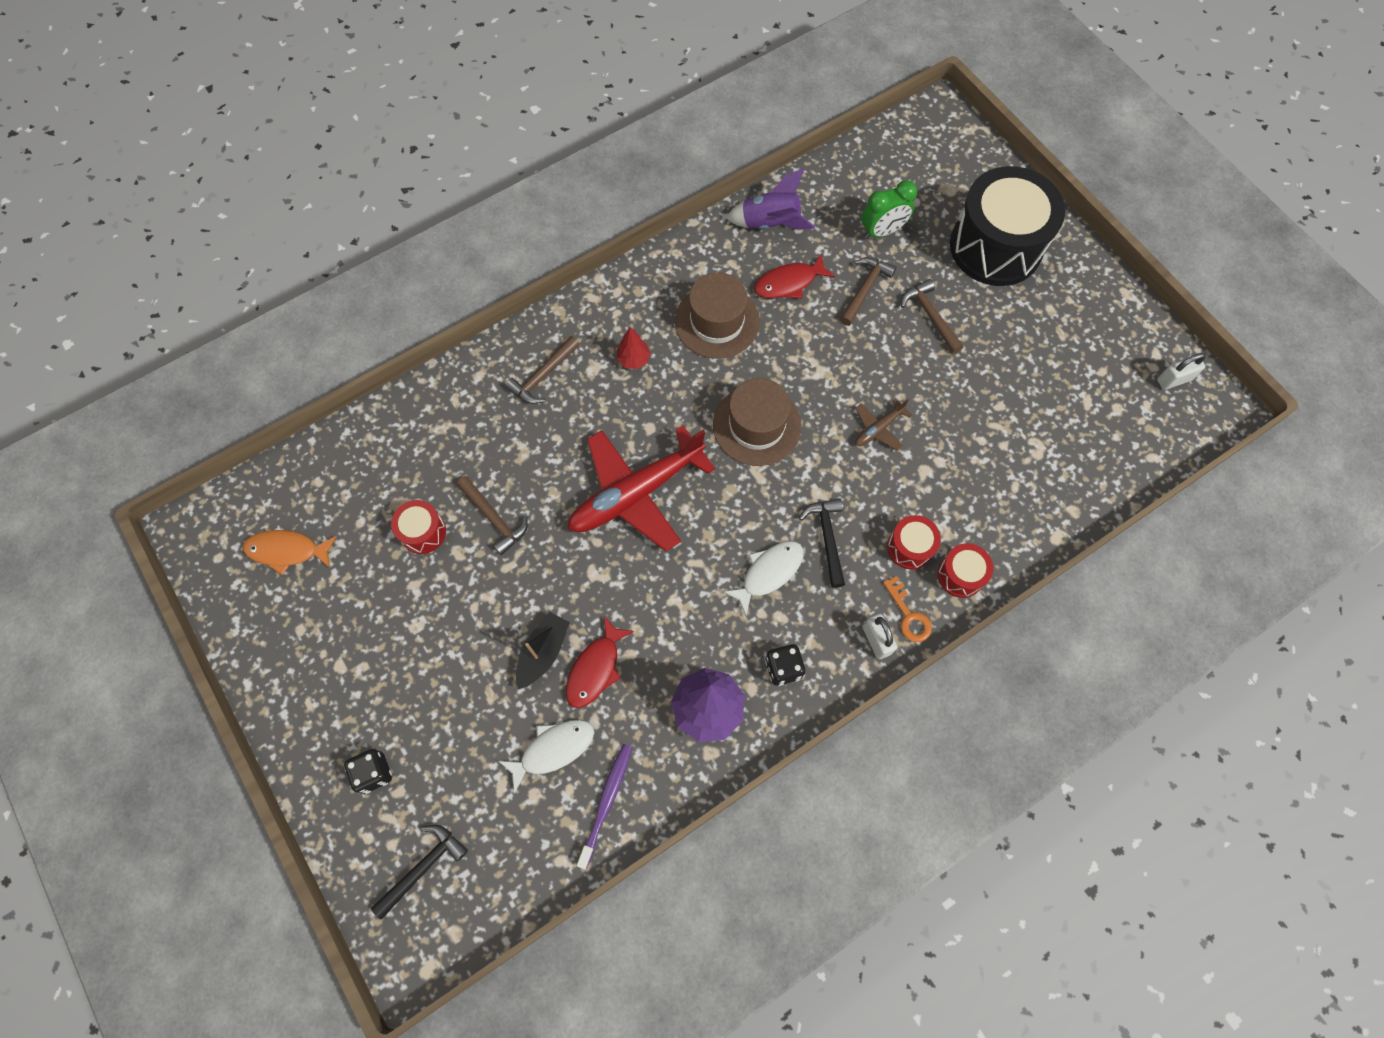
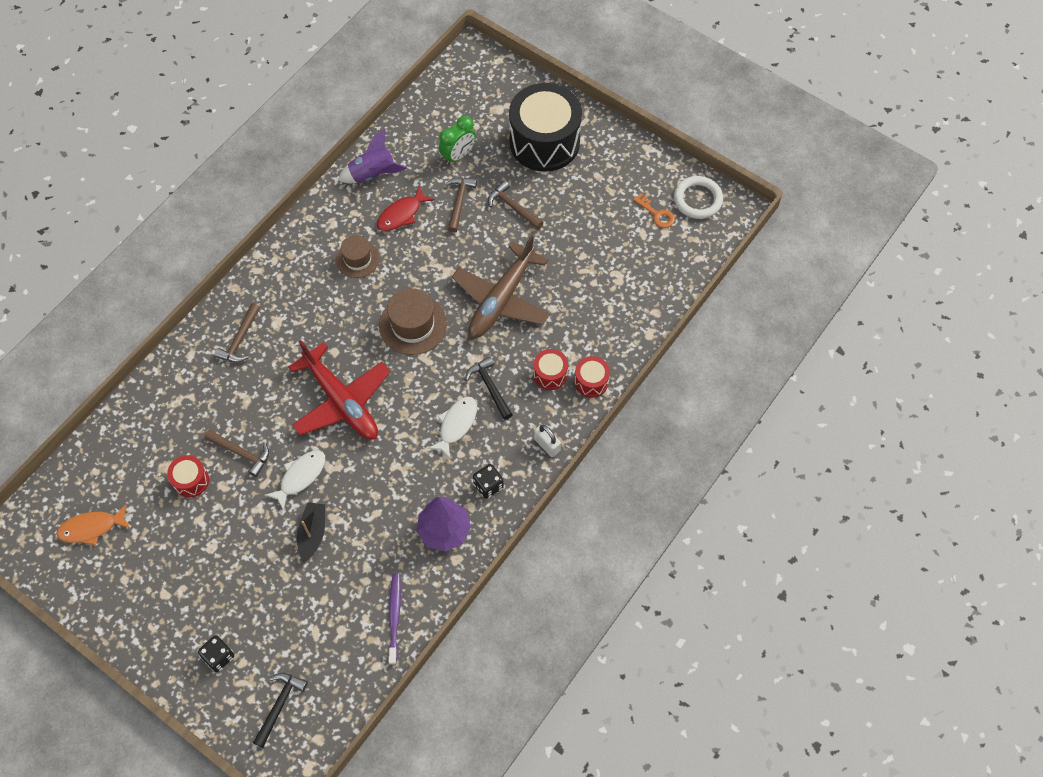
camera: 20 degrees left, 5 degrees down
(553, 749) = (344, 595): white fish -> white fish (300, 476)
(595, 669) = (355, 531): red fish -> none
(633, 359) = (305, 306): red tree -> none
(637, 493) = (341, 401): red plane -> red plane turned 75 degrees counterclockwise
(717, 321) = (357, 259): brown hat -> brown hat, size x0.66
(879, 428) = (502, 299): brown plane -> brown plane, size x2.28
(908, 615) = (564, 421): orange key -> orange key (657, 214)
(1173, 380) = (697, 199): white padlock -> white ring

